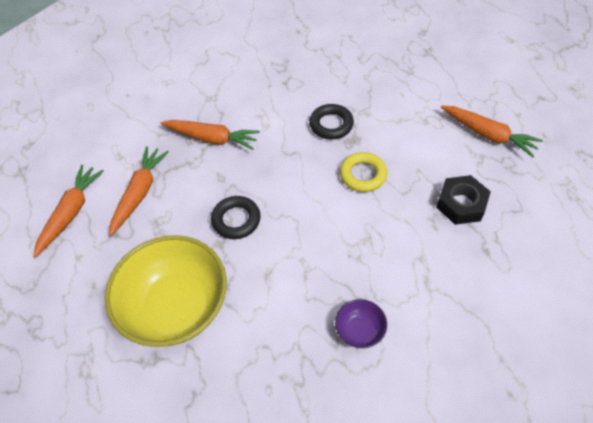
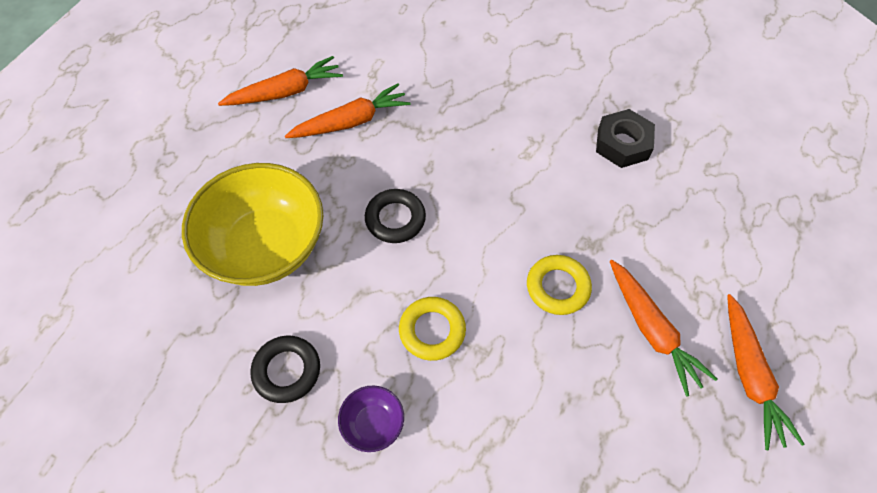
camera: 45 degrees right, 5 degrees up
(211, 138) = (464, 124): orange carrot -> orange carrot (651, 330)
(329, 255) = (432, 330): none -> yellow ring
(331, 124) = (590, 209): black ring -> black ring (287, 371)
(461, 204) = (620, 414): black nut -> black nut (622, 144)

